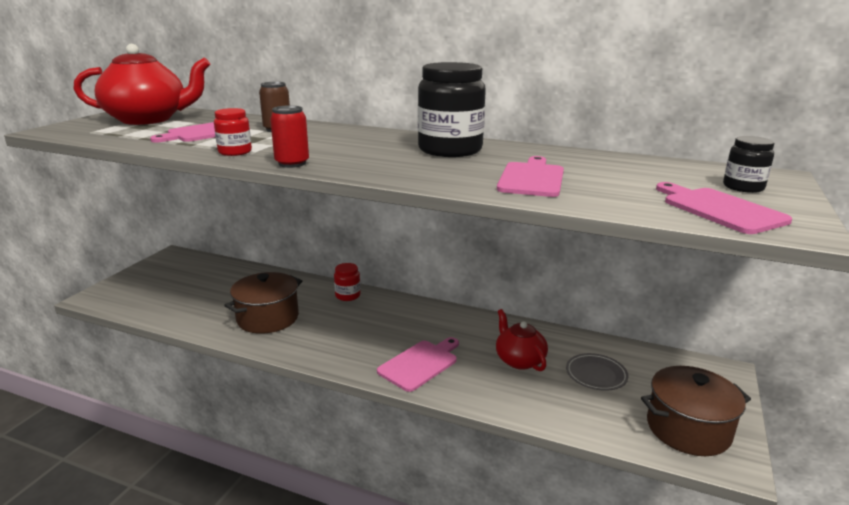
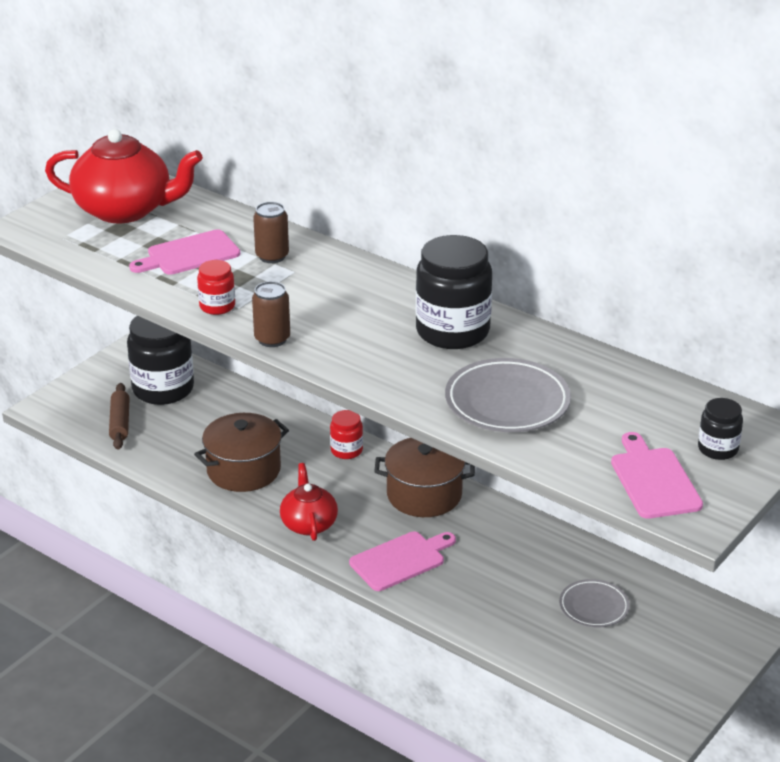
camera: 15 degrees right, 10 degrees up
(158, 300) = (120, 423): none -> brown rolling pin
(194, 275) = (163, 389): none -> black jar
(292, 163) = (272, 339): red can -> brown can
(519, 360) = (516, 574): red teapot -> red teapot (309, 524)
(532, 178) = (507, 402): pink cutting board -> grey plate
(688, 429) = (652, 682): brown pot -> brown pot (424, 495)

